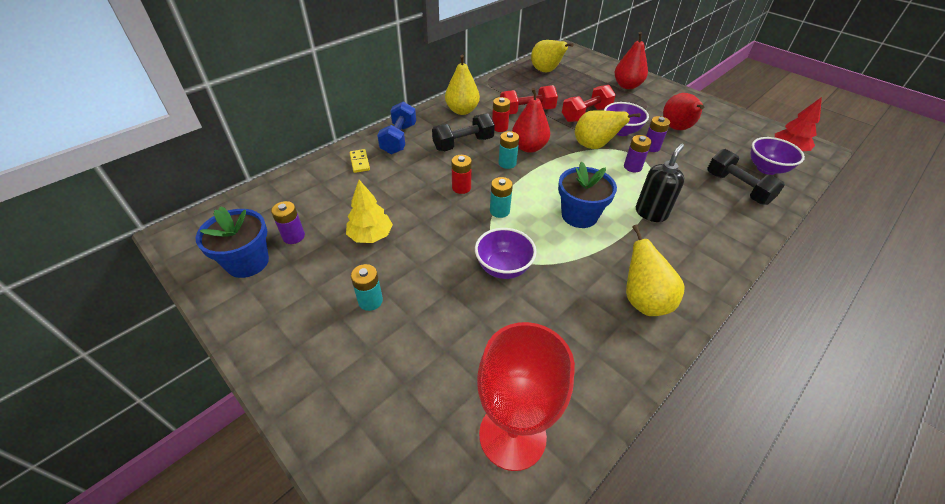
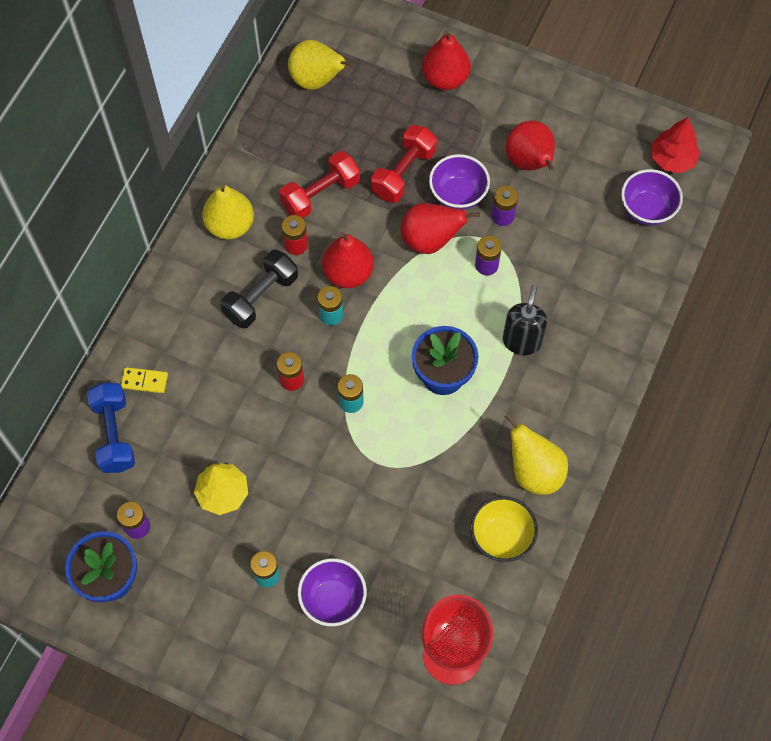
camera: 20 degrees left, 20 degrees up
(360, 162) = (144, 381): yellow domino -> yellow domino turned 45 degrees counterclockwise
(399, 139) = (172, 318): blue dumbbell -> blue dumbbell (114, 434)
(503, 268) = (384, 483): purple bowl -> purple bowl (333, 599)
(594, 146) = (430, 240): yellow pear -> red pear
(598, 342) = (501, 537): none -> yellow bowl
(737, 188) = (614, 260): black dumbbell -> none

